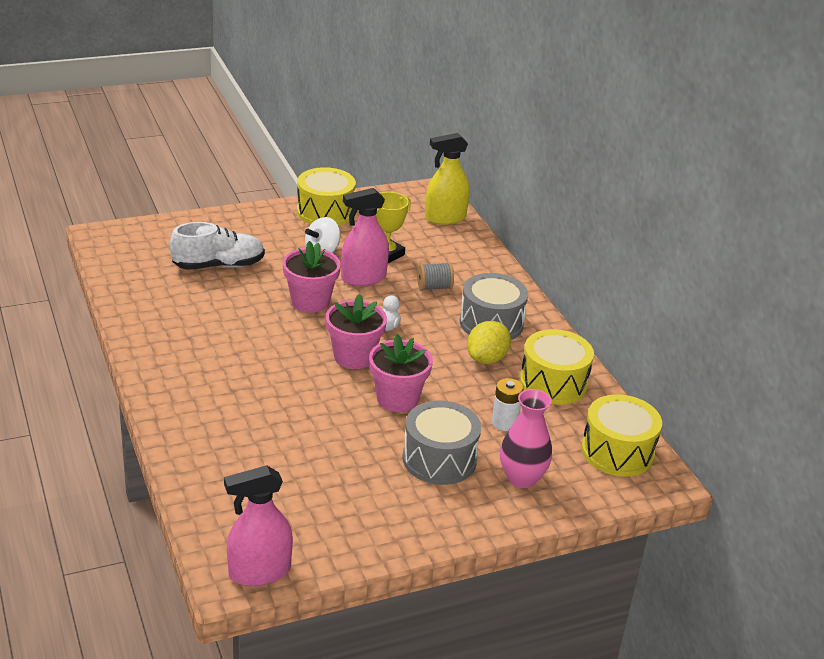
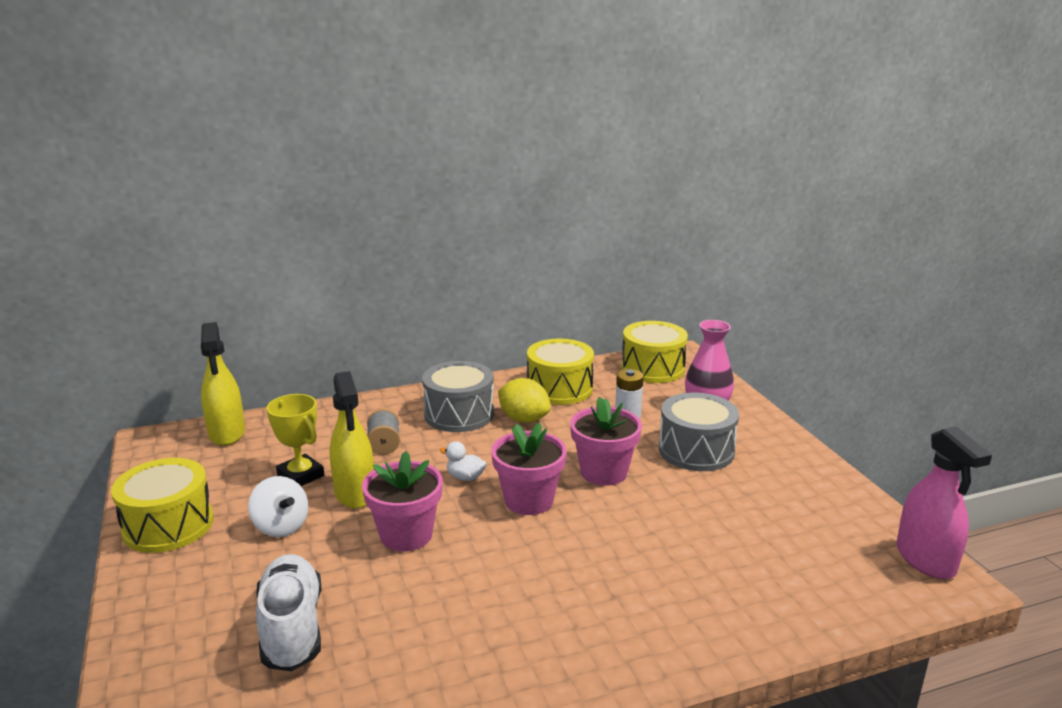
camera: 85 degrees left, 10 degrees down
(363, 278) = (355, 493): pink spray bottle -> yellow spray bottle

